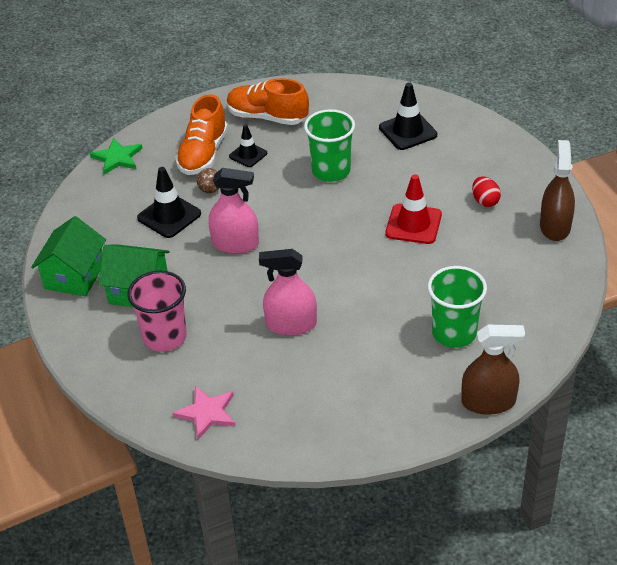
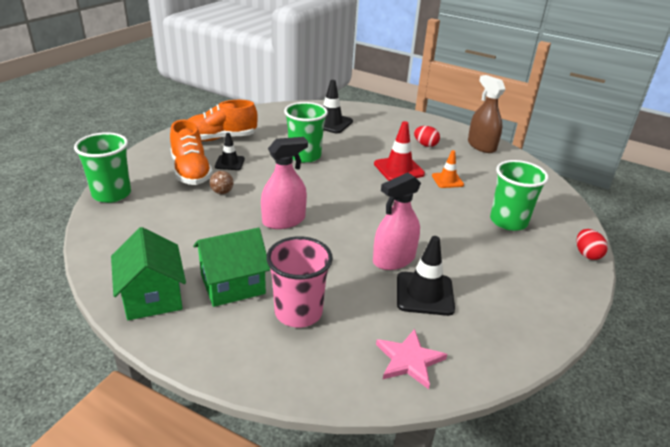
camera: 40 degrees left, 10 degrees down
(117, 158) = (111, 194): green star -> green cup
(169, 216) = (204, 219): black traffic cone -> black traffic cone (424, 294)
(451, 259) = (447, 180): none -> orange traffic cone
(488, 402) = (587, 254): brown spray bottle -> red egg

